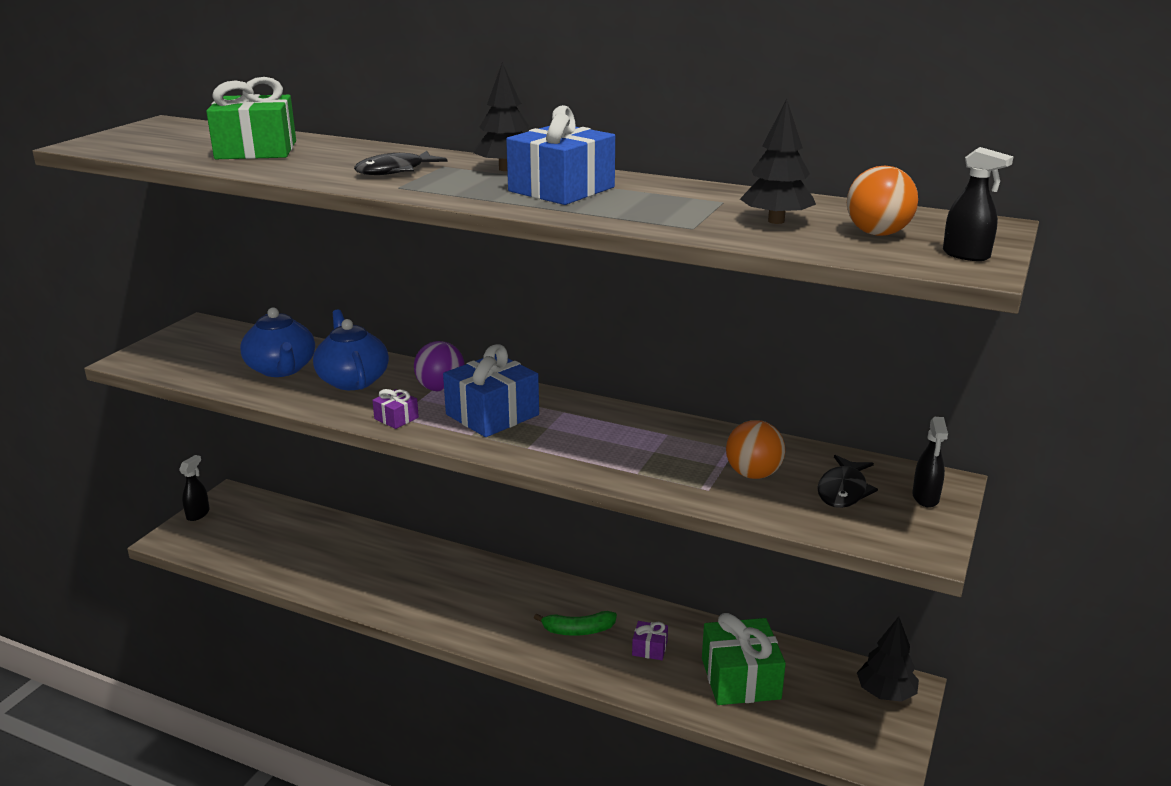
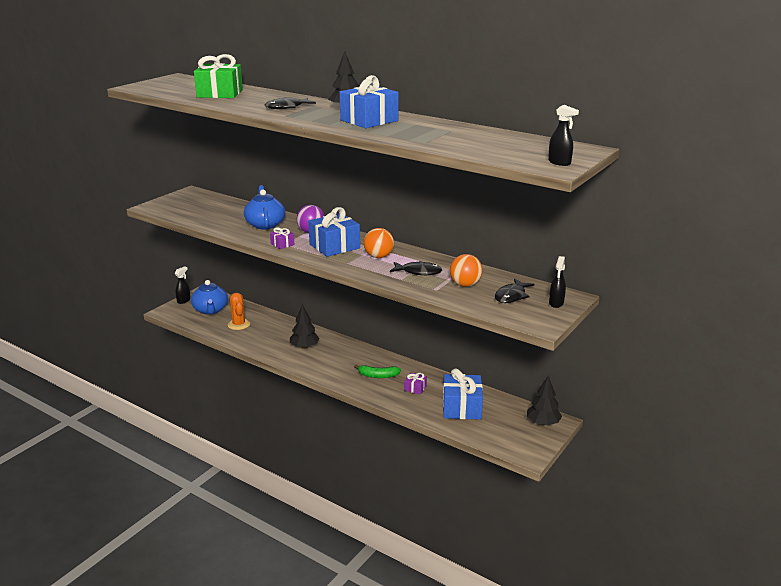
camera: 10 degrees right, 0 degrees up
(281, 369) = (229, 216): blue teapot -> blue teapot (210, 310)
(307, 552) = (239, 324): none -> orange cactus
(661, 455) = (418, 272): none -> black fish
(740, 678) = (462, 407): green gift -> blue gift
(776, 221) = (472, 141): black tree -> black tree (304, 346)
(877, 233) = (521, 150): orange ball -> orange ball (379, 256)

